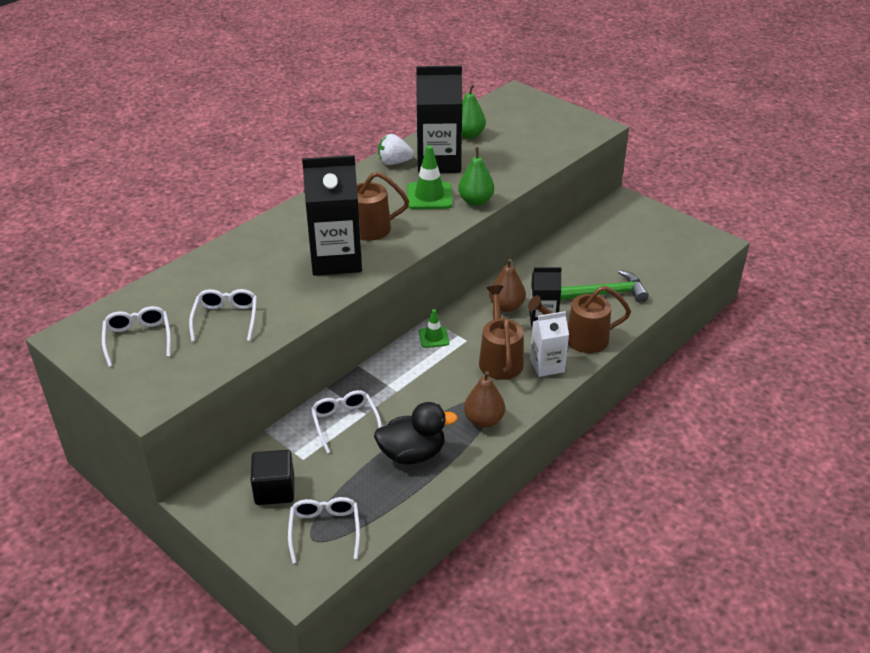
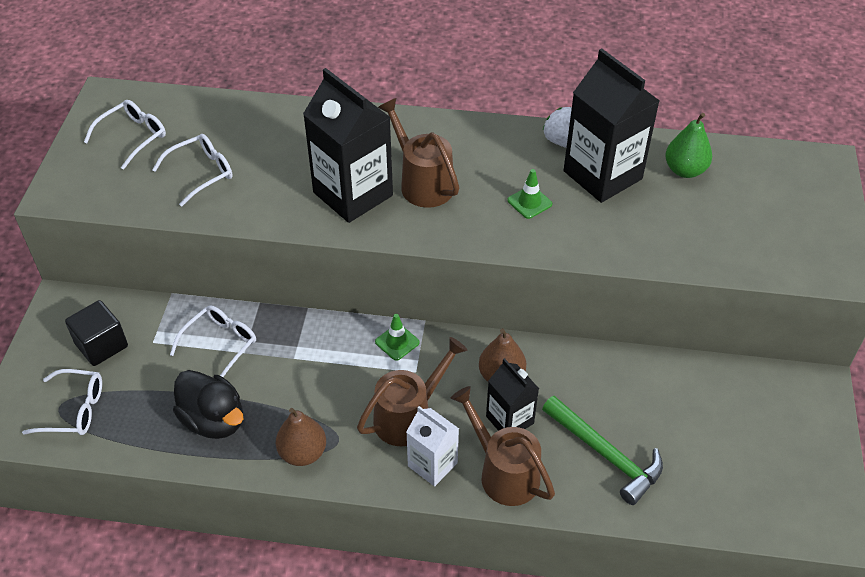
camera: 55 degrees right, 10 degrees up
(325, 530) = (74, 410): white glasses -> white glasses turned 45 degrees clockwise
(429, 196) = (529, 202): green traffic cone -> green traffic cone, size x0.60
(476, 201) = (559, 244): green pear -> none

